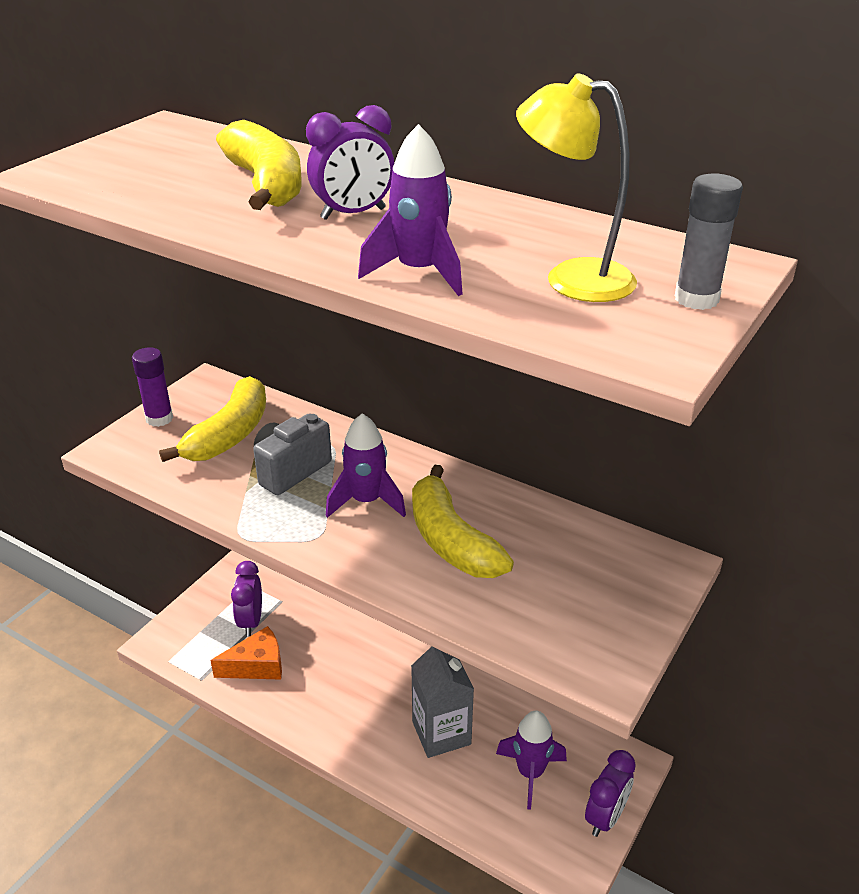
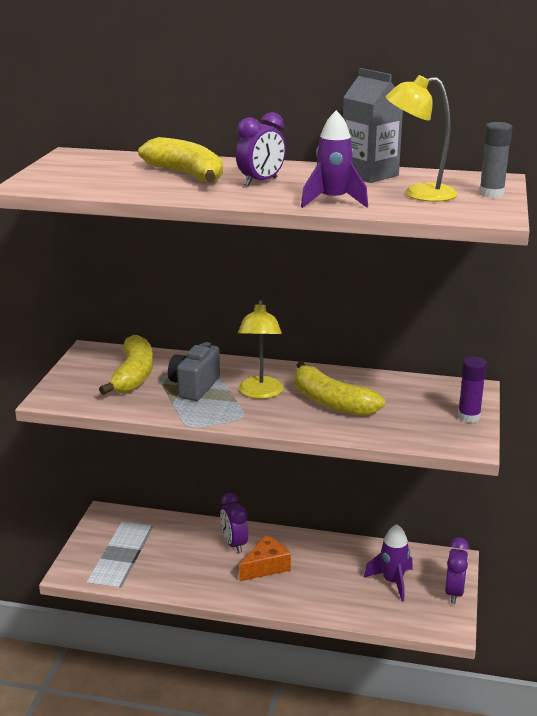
camera: 20 degrees left, 10 degrees down
(159, 418) = (72, 375): purple glue stick -> purple glue stick (468, 417)
(251, 621) = (137, 543): purple clock -> purple clock (234, 544)
(257, 665) = (159, 568): orange cheese -> orange cheese (266, 566)
(366, 501) = (260, 393): purple rocket -> yellow lamp
(441, 733) = (319, 575): grey carton -> grey carton (369, 175)

